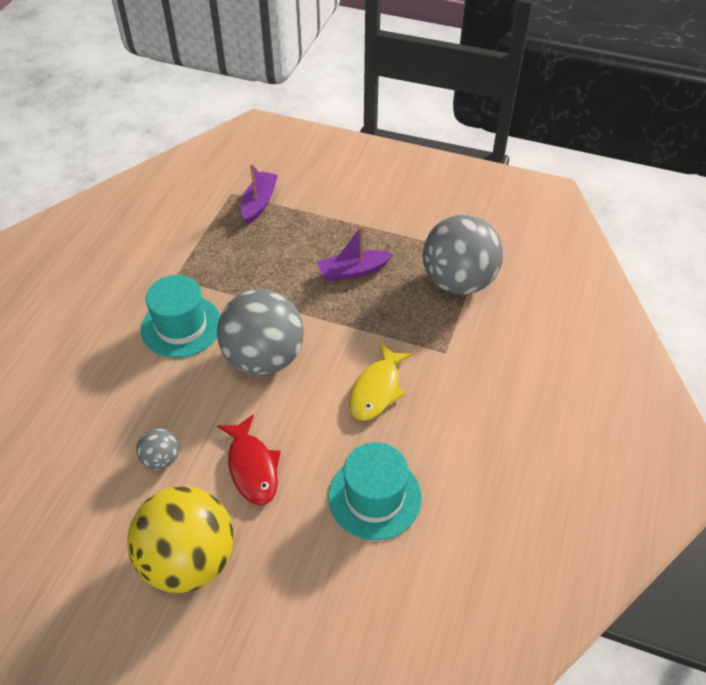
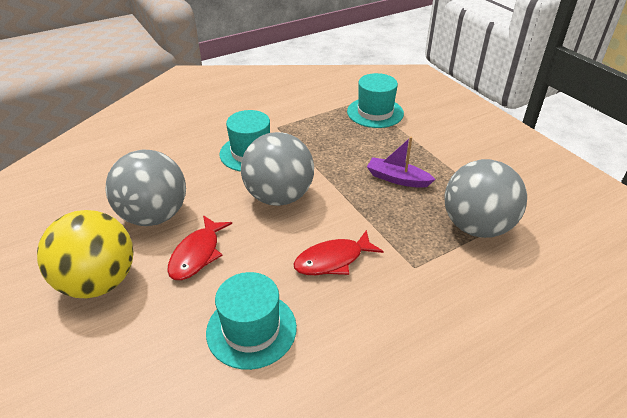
camera: 40 degrees right, 10 degrees down
(161, 459) = (154, 215): grey ball -> grey ball, size x2.25
(259, 203) = (375, 112): purple boat -> turquoise hat
(377, 389) = (333, 260): yellow fish -> red fish

